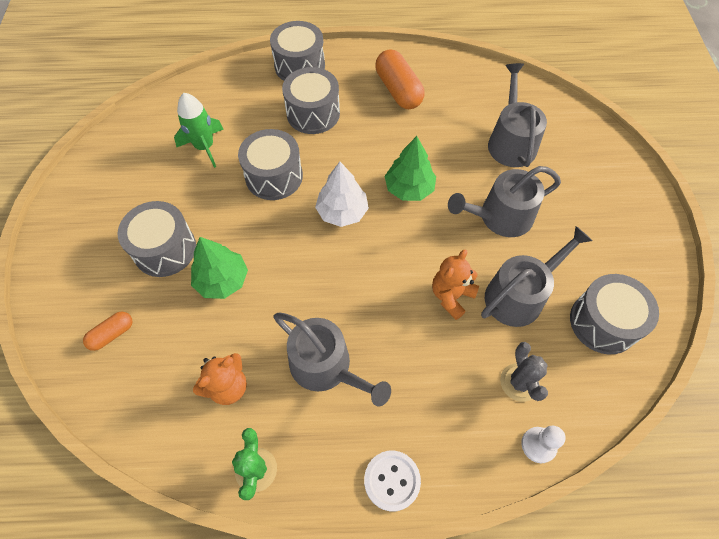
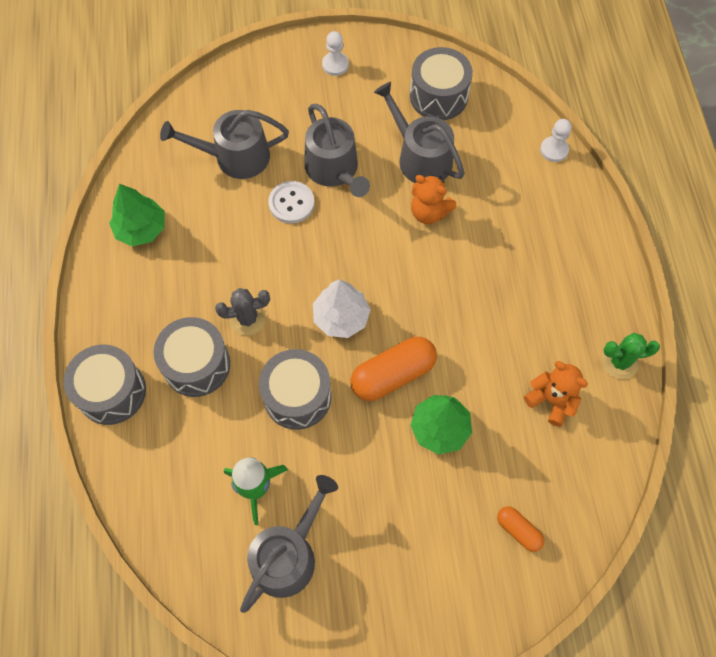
camera: 95 degrees left, 5 degrees up
(165, 249) = (409, 500): grey drum -> none
(326, 367) = (517, 315): grey watering can -> grey watering can (288, 555)
(392, 480) = (604, 254): white button -> white button (291, 203)
(398, 90) = (157, 271): orange capsule -> orange capsule (393, 374)
(409, 188) = (305, 253): green tree -> green tree (141, 229)
(519, 382) = (504, 161): grey cactus -> grey cactus (247, 319)
(631, 226) = (335, 65): none -> white pawn

